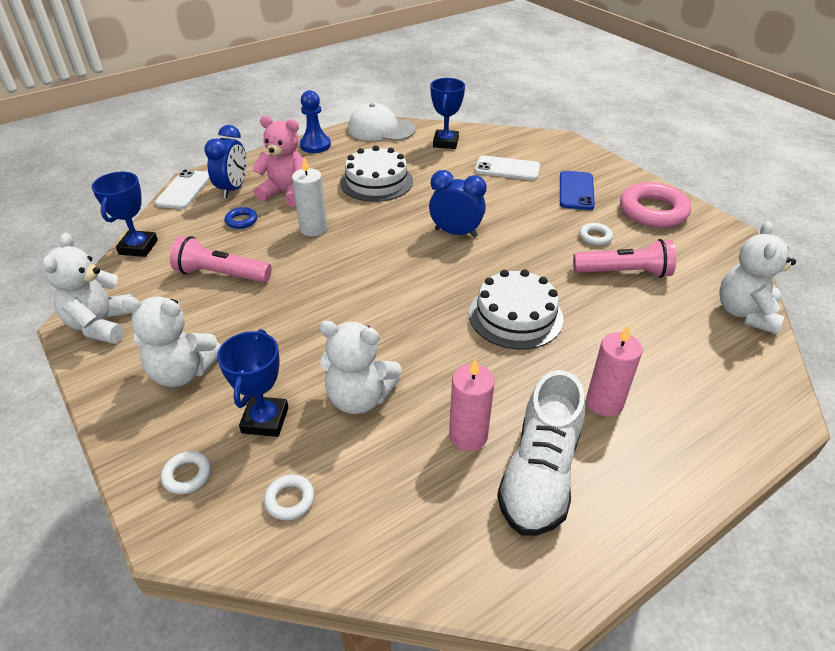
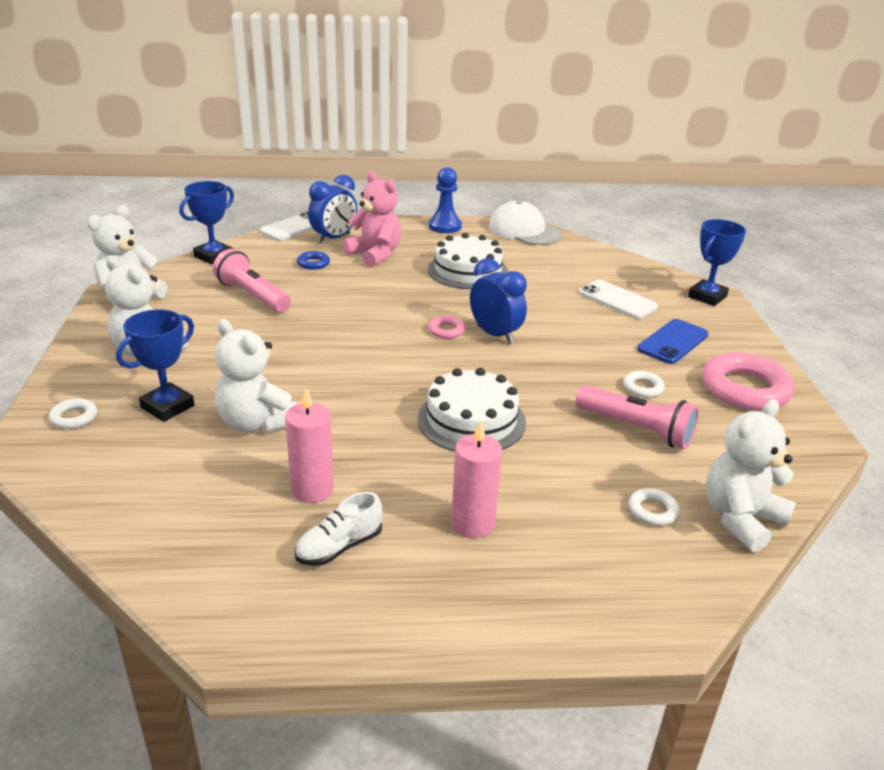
camera: 30 degrees right, 10 degrees down
(290, 500) = (122, 466): white ring -> white ring (652, 511)
(313, 229) = (366, 288): white candle -> none
(417, 244) = (446, 330): none -> pink ring
(445, 143) = (577, 259): blue trophy -> blue trophy (707, 297)
(540, 474) = (339, 547): white shoe -> white shoe, size x0.54

